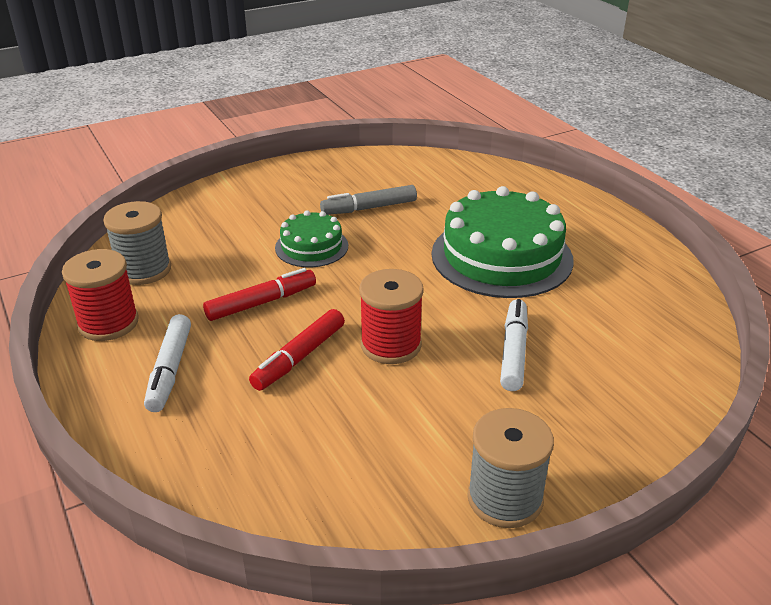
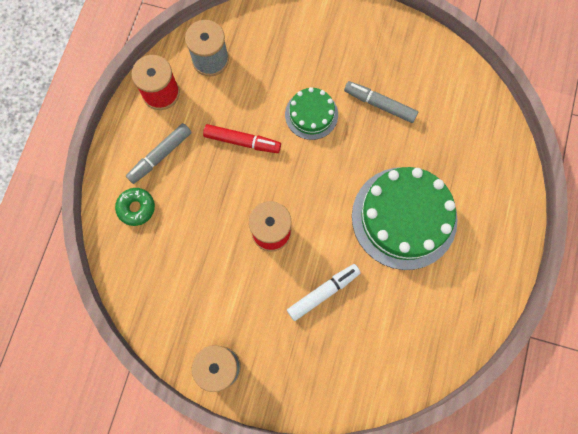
camera: 45 degrees right, 40 degrees up
(170, 370) = (160, 155): white marker -> grey marker
(192, 433) = (136, 208): none -> green donut
(299, 357) = (222, 200): red marker -> none

